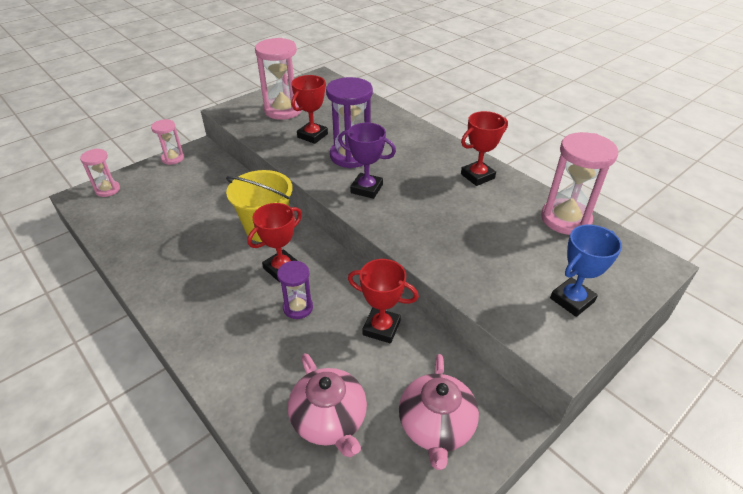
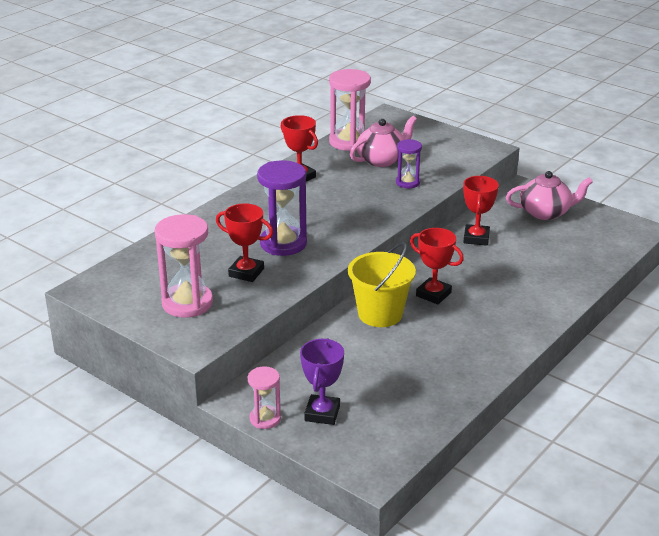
camera: 100 degrees left, 10 degrees down
(107, 190) = (351, 454): pink hourglass -> none
(298, 307) = (475, 278): purple hourglass -> purple hourglass (408, 182)
(329, 420) = (566, 250): pink teapot -> pink teapot (382, 160)
(366, 189) = (339, 229): purple trophy -> purple trophy (322, 413)
(572, 300) = (439, 143): blue trophy -> none

